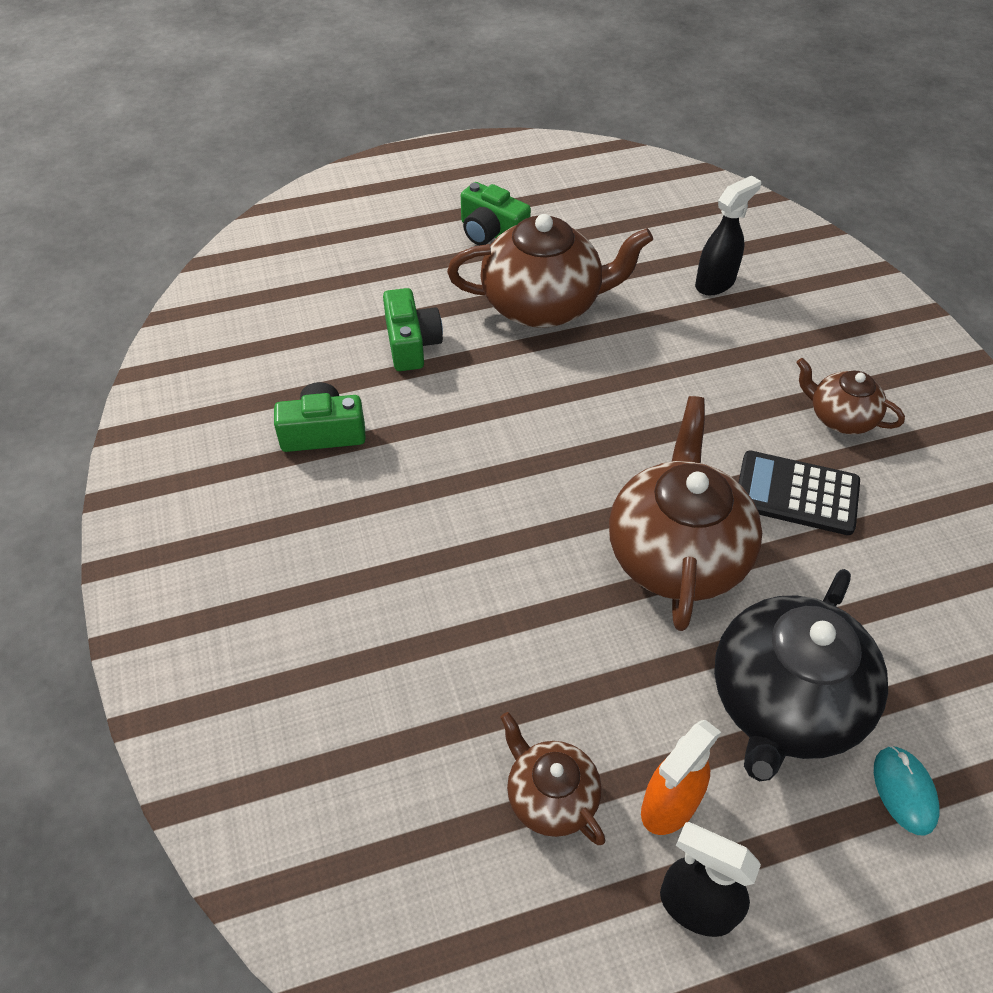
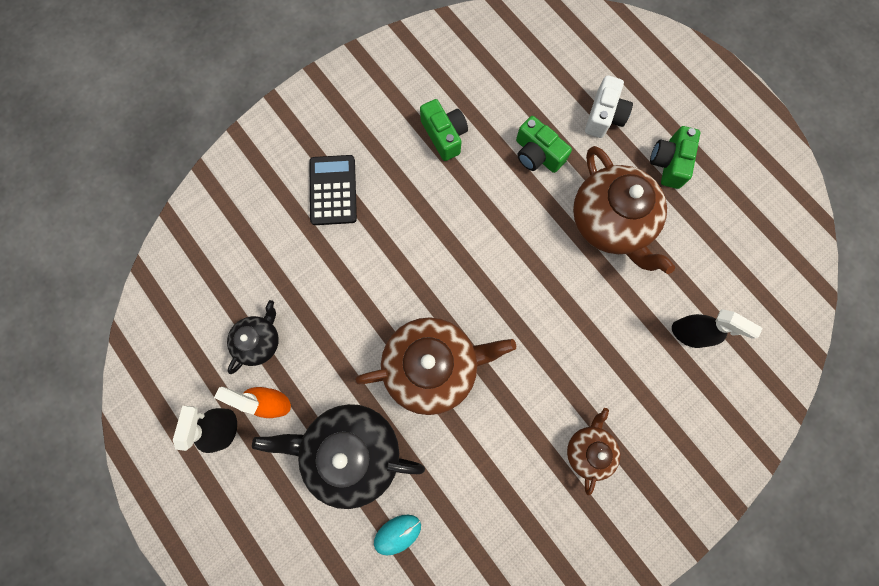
camera: 70 degrees right, 25 degrees up
(396, 267) = (604, 116): none -> white camera
(411, 343) = (537, 154): green camera -> green camera turned 75 degrees clockwise
(550, 796) = (259, 341): brown teapot -> black teapot
(796, 494) = (507, 431): black calculator -> black calculator (333, 190)
(904, 791) = (318, 528): turquoise mouse -> turquoise mouse (397, 534)

